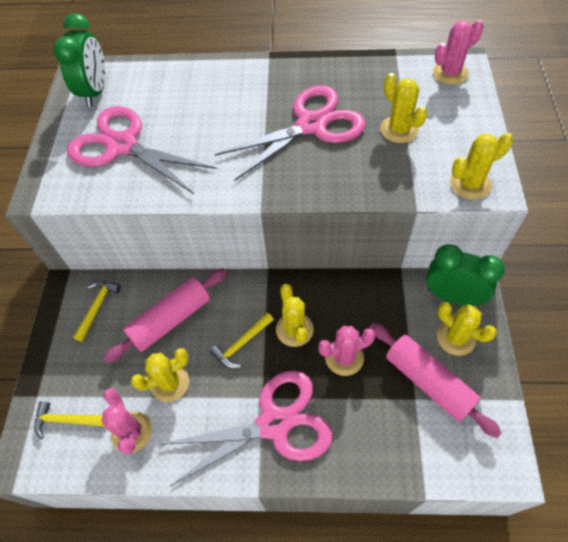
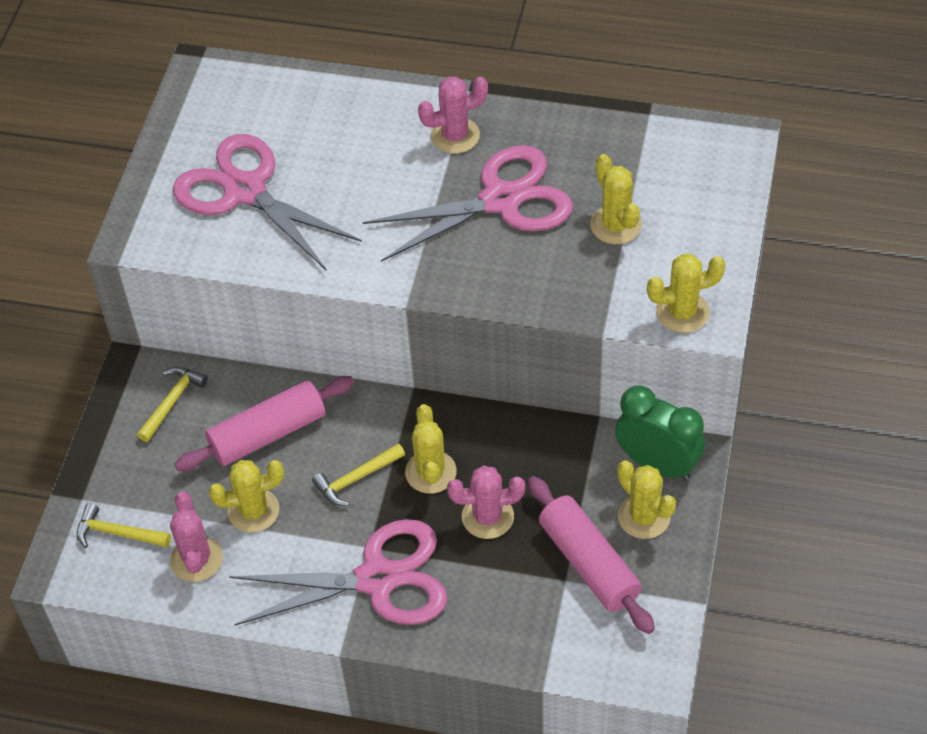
camera: 10 degrees right, 5 degrees down
(95, 92) = (219, 106): green clock -> none
(450, 73) = (714, 153): pink cactus -> pink cactus (455, 136)

